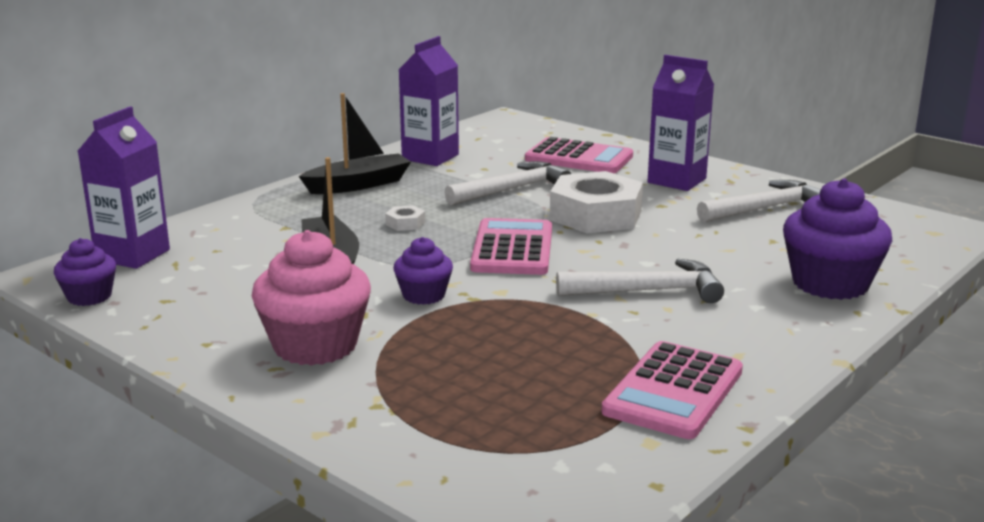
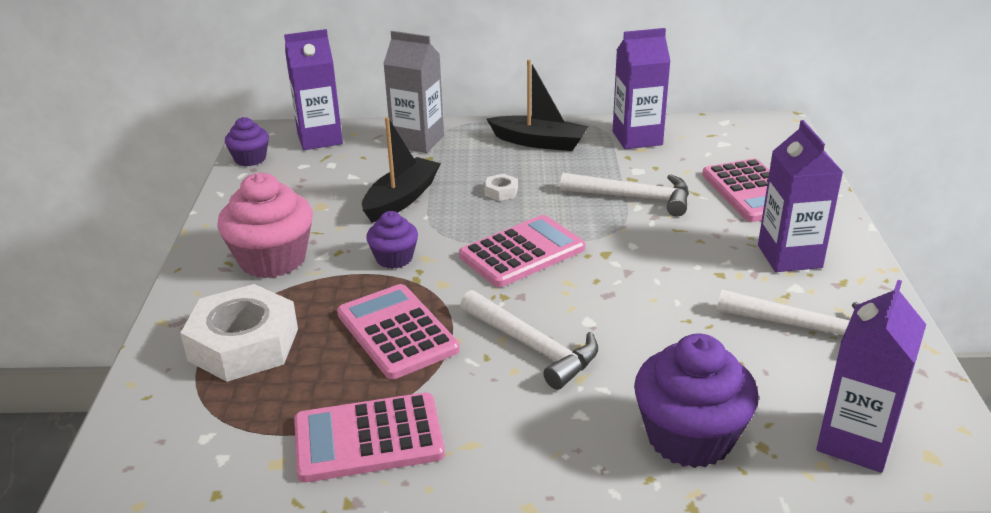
camera: 50 degrees right, 10 degrees up
(244, 221) = (417, 141): none -> grey carton
(540, 331) = (397, 332): none -> pink calculator
(595, 215) = (644, 255): white nut -> white nut (243, 344)
(896, 243) = (855, 441): none -> purple carton

